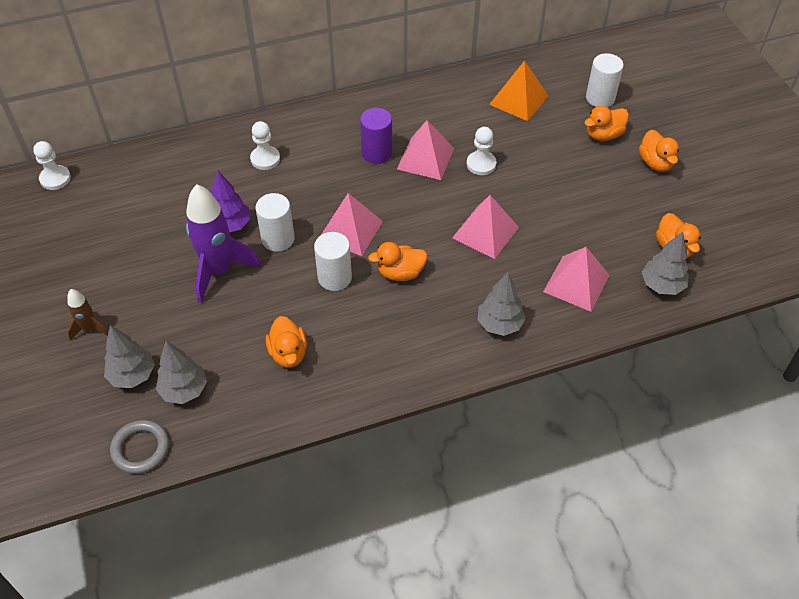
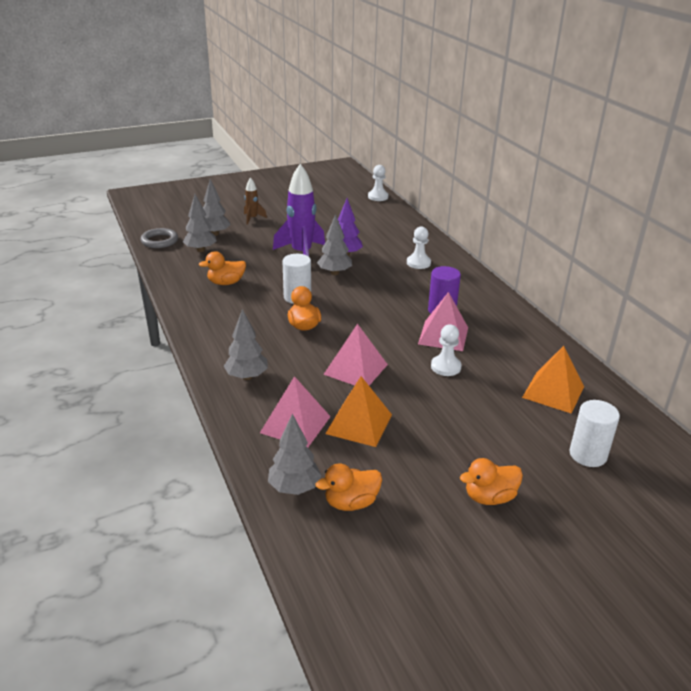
camera: 85 degrees right, 20 degrees down
(278, 239) = (334, 273): white cylinder -> grey tree
(350, 230) = (348, 302): pink pyramid -> none
(572, 235) = (359, 424): none -> orange pyramid
(603, 135) = (522, 454): orange duck -> none

